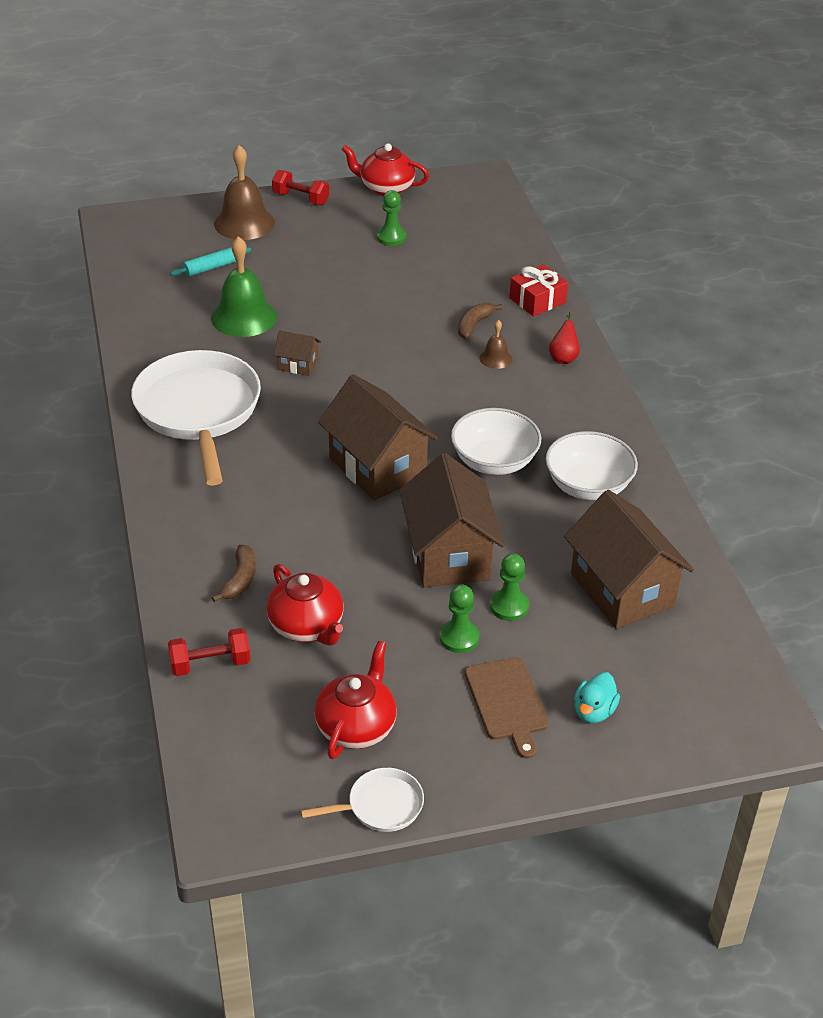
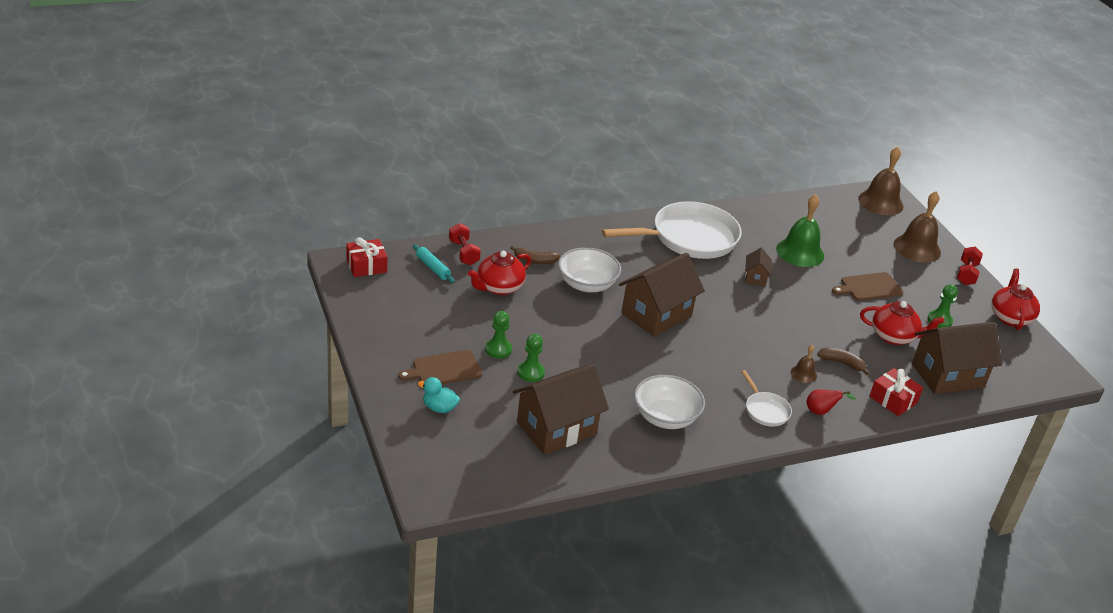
camera: 80 degrees right, 5 degrees down
(137, 230) = (880, 202): none -> brown bell
(211, 267) = (852, 236): turquoise rolling pin -> turquoise rolling pin (433, 268)
(236, 796) = (366, 266): none -> red gift
(324, 276) = (869, 287): none -> brown cutting board
(356, 726) = (419, 307): red teapot -> red teapot (894, 336)
(380, 806) = (360, 317): white pan -> white pan (765, 410)
(449, 554) = (576, 346): brown house -> brown house (947, 375)
(494, 461) = (679, 370): white bowl -> white bowl (587, 284)

